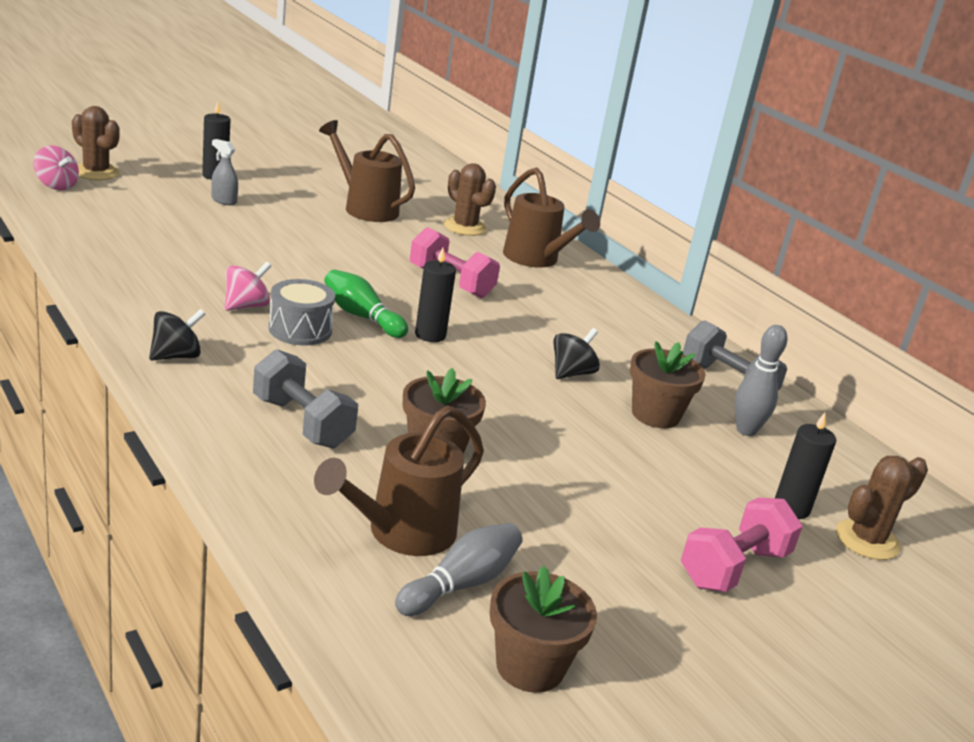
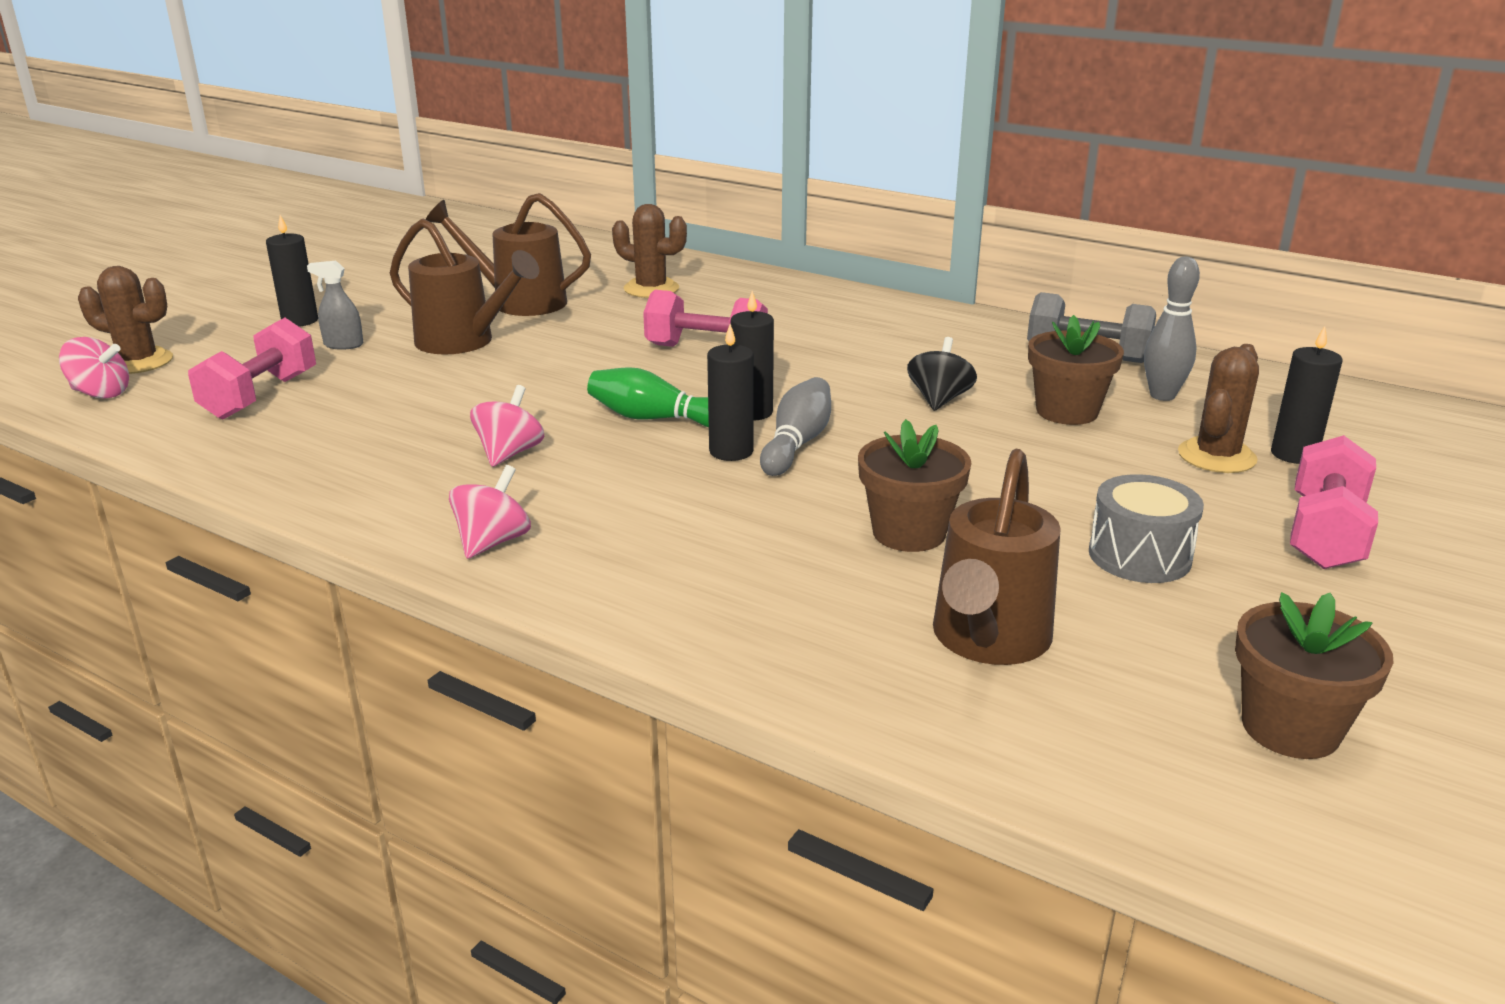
camera: 20 degrees left, 0 degrees up
(141, 218) = (260, 396): none -> pink dumbbell
(176, 356) = (493, 542): black spinning top -> pink spinning top
(300, 330) = (604, 458): grey drum -> grey drum (1139, 556)
(302, 423) = (731, 561): grey dumbbell -> none
(385, 355) = (731, 451): none -> black candle
(461, 584) = (1114, 670): grey bowling pin -> grey bowling pin (797, 444)
(536, 259) = (763, 298): brown watering can -> brown watering can (464, 342)
(867, 540) = (1389, 458): brown cactus -> brown cactus (1216, 456)

